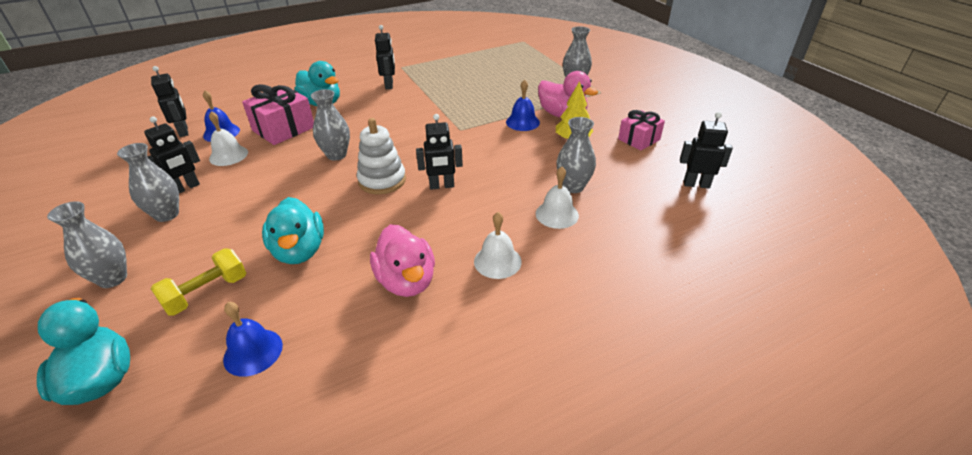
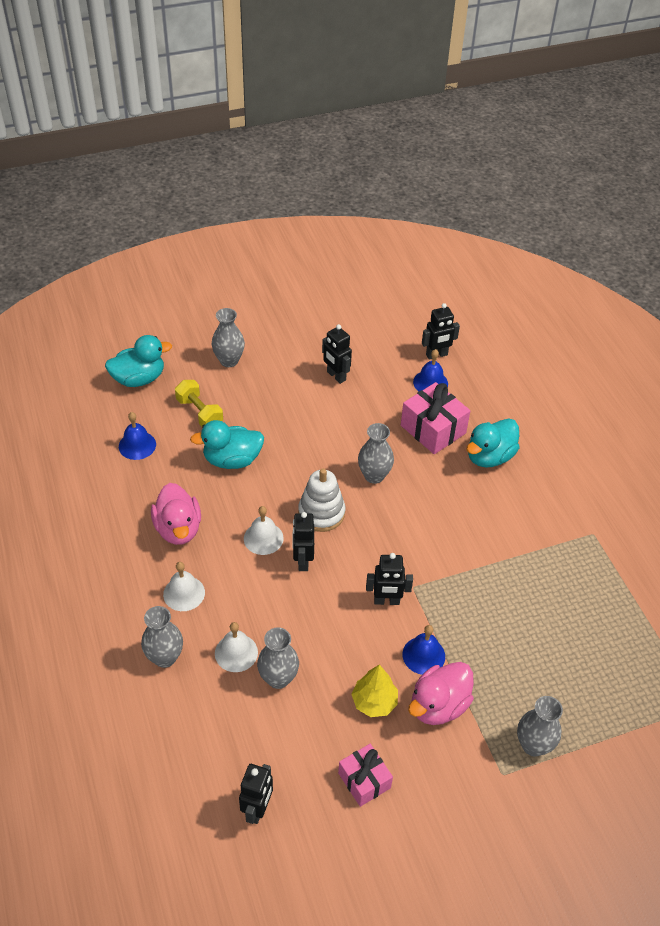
camera: 95 degrees right, 10 degrees up
(167, 214) = (299, 372): grey vase -> grey vase (165, 657)
(228, 155) = (386, 395): white bell -> white bell (263, 538)
(389, 85) = (536, 520): black robot -> black robot (386, 601)
(406, 281) = (178, 529): pink duck -> pink duck turned 90 degrees counterclockwise

